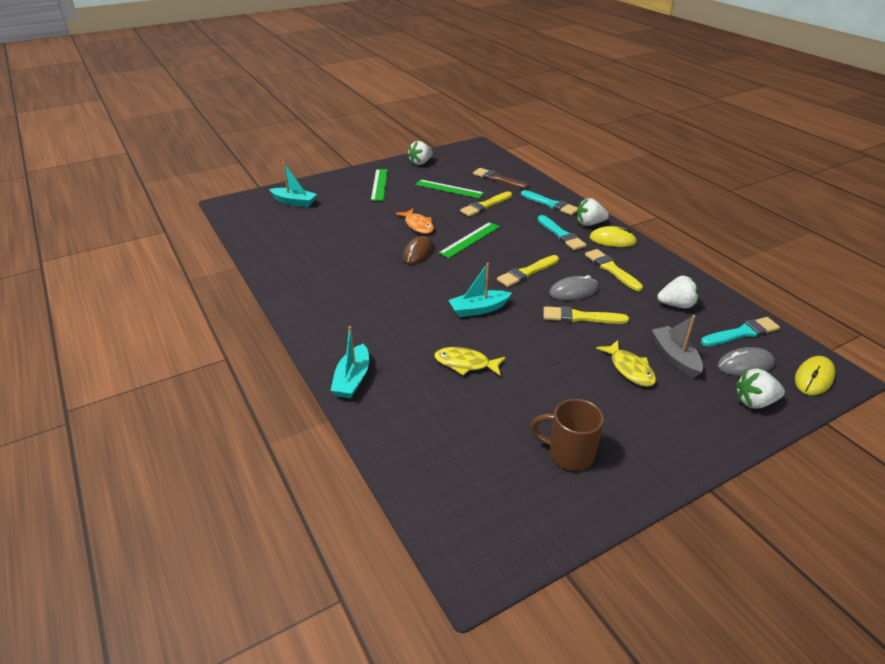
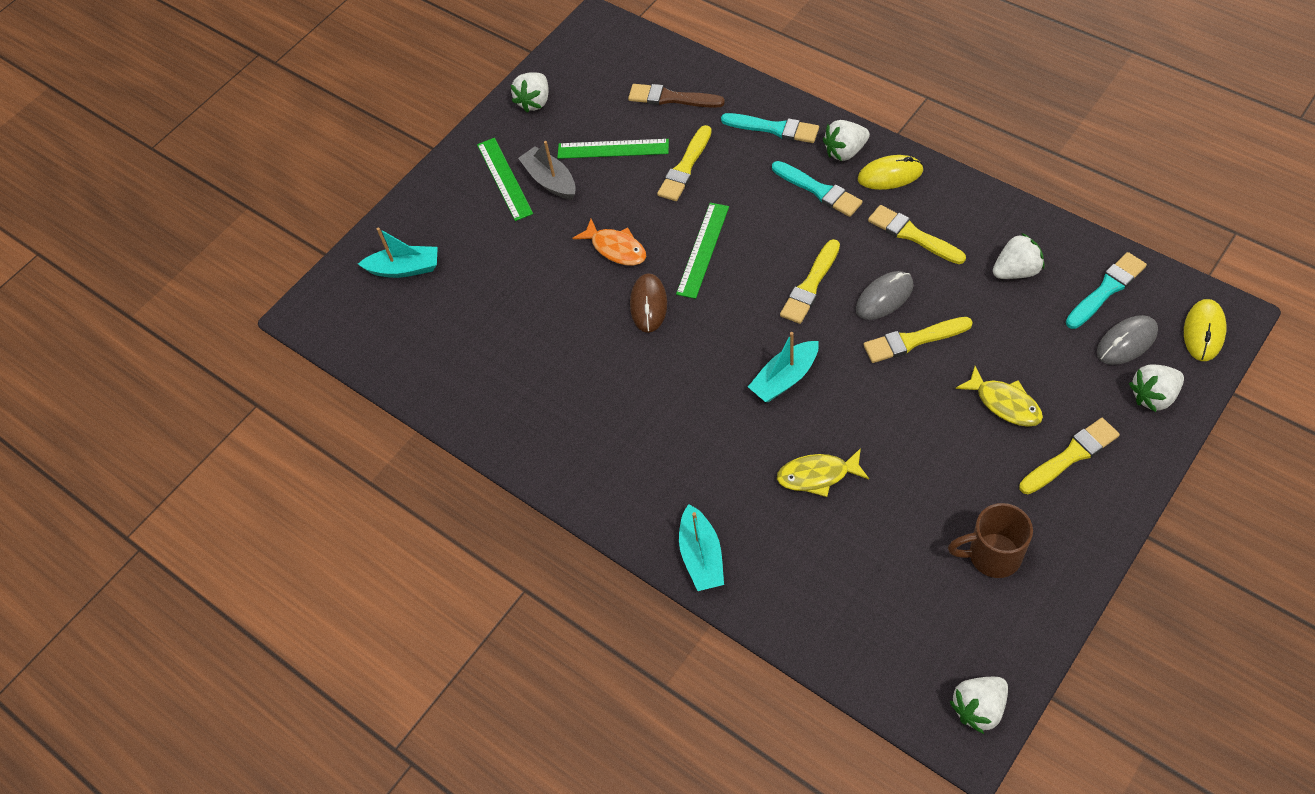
camera: 15 degrees left, 20 degrees up
(496, 554) = (979, 708): none -> white strawberry
(667, 415) = (1071, 456): none -> yellow brush
(675, 357) = (1047, 362): grey boat -> grey boat (550, 180)

